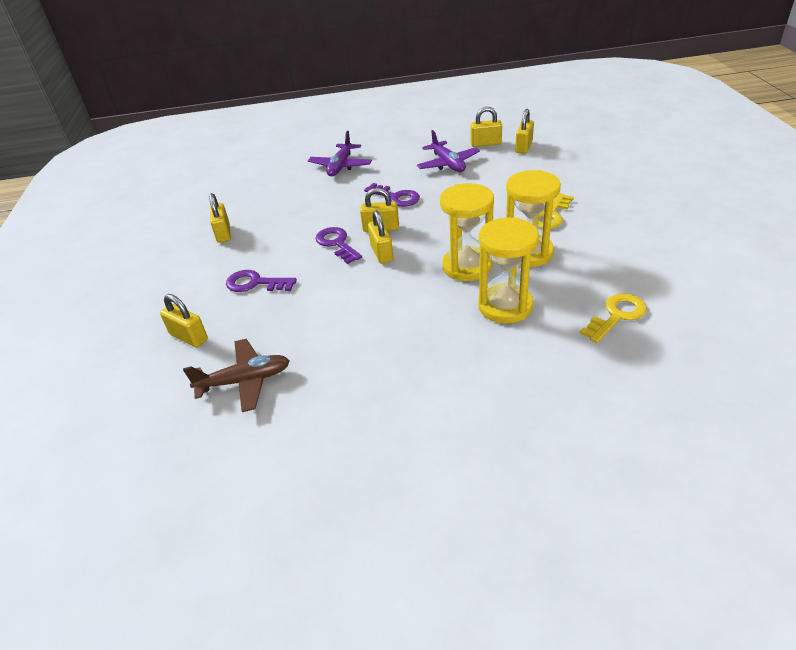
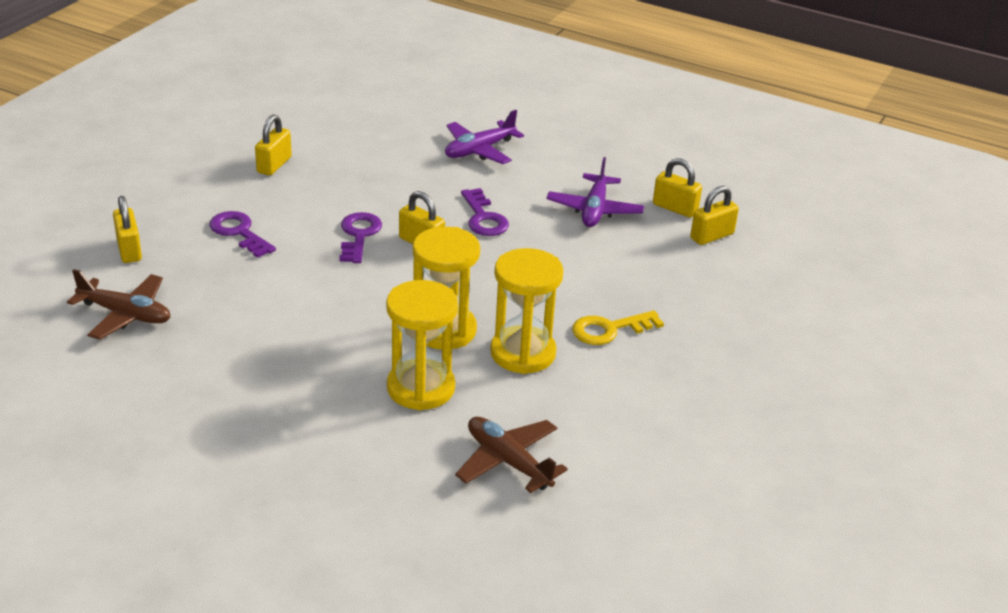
camera: 30 degrees right, 5 degrees down
(381, 253) = (385, 269): yellow padlock -> none
(617, 315) = (508, 462): yellow key -> brown plane

